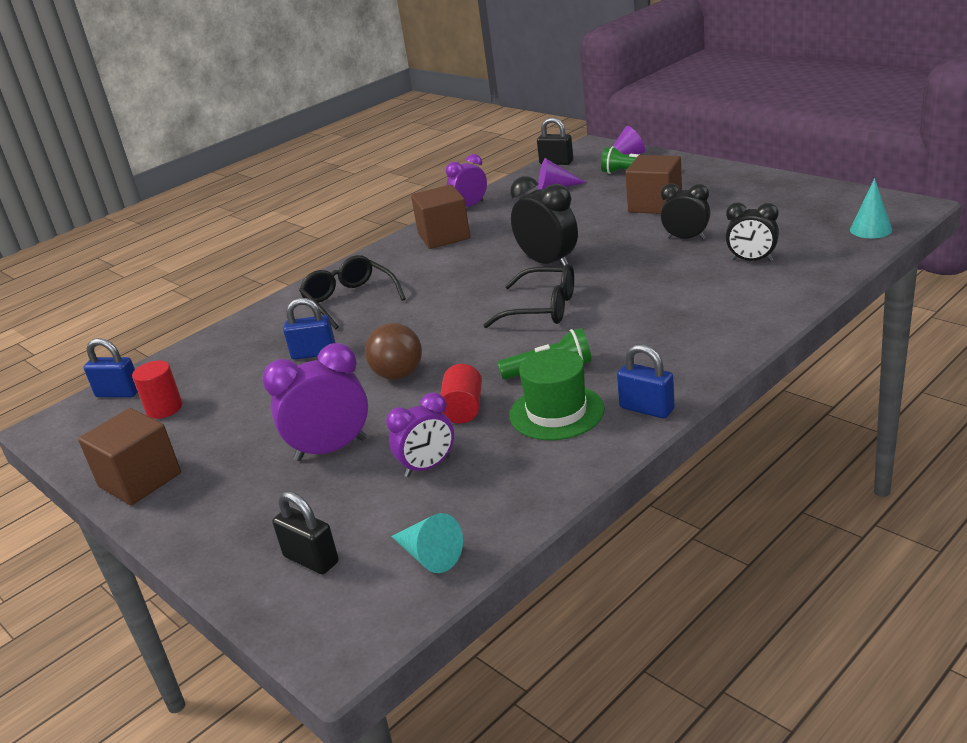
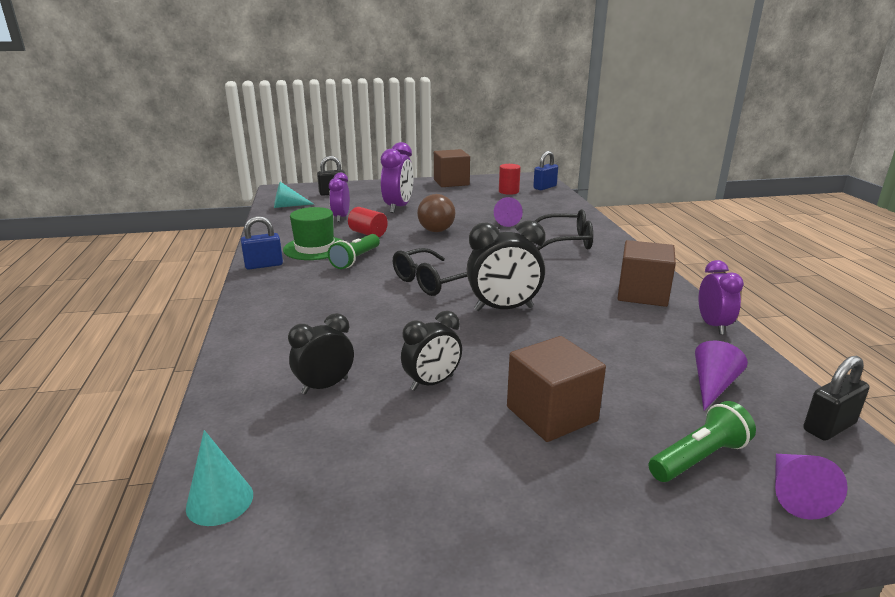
camera: 120 degrees right, 5 degrees down
(314, 353) = (505, 221): blue padlock -> purple cone

